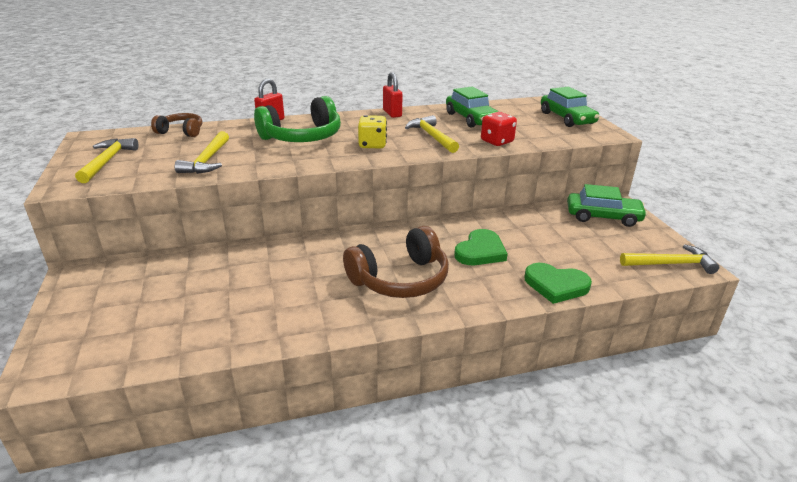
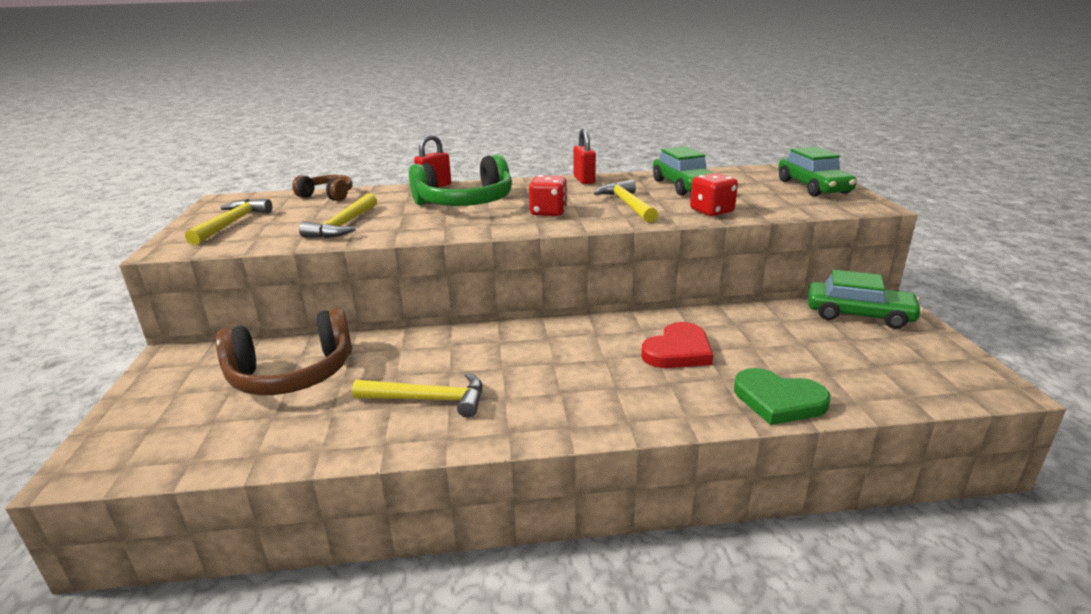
camera: 10 degrees right, 5 degrees down
(372, 145) = (548, 212): yellow dice -> red dice
(400, 279) = (562, 380): brown headphones -> brown headphones (292, 374)
(480, 251) = (678, 351): green heart -> red heart
(671, 264) = (956, 381): yellow hammer -> yellow hammer (428, 399)

